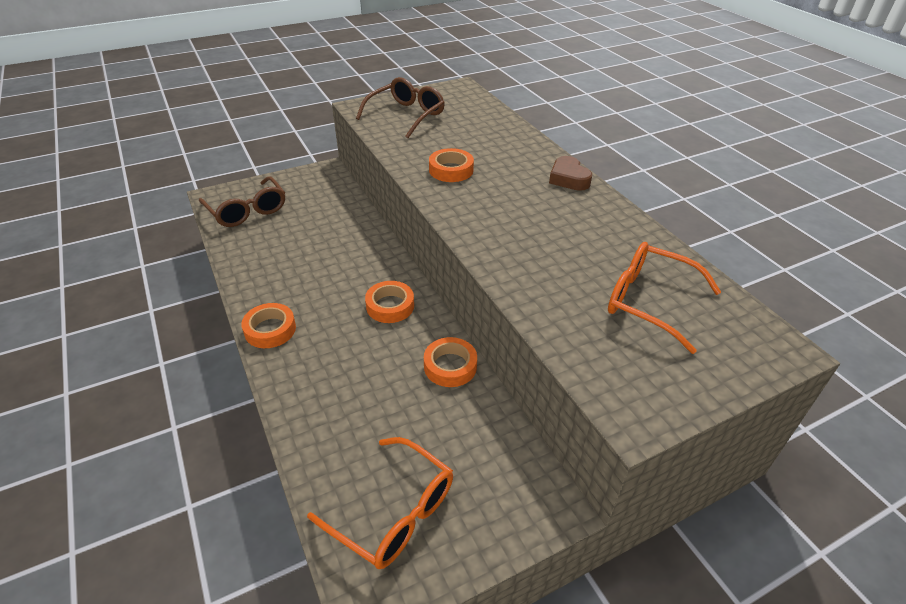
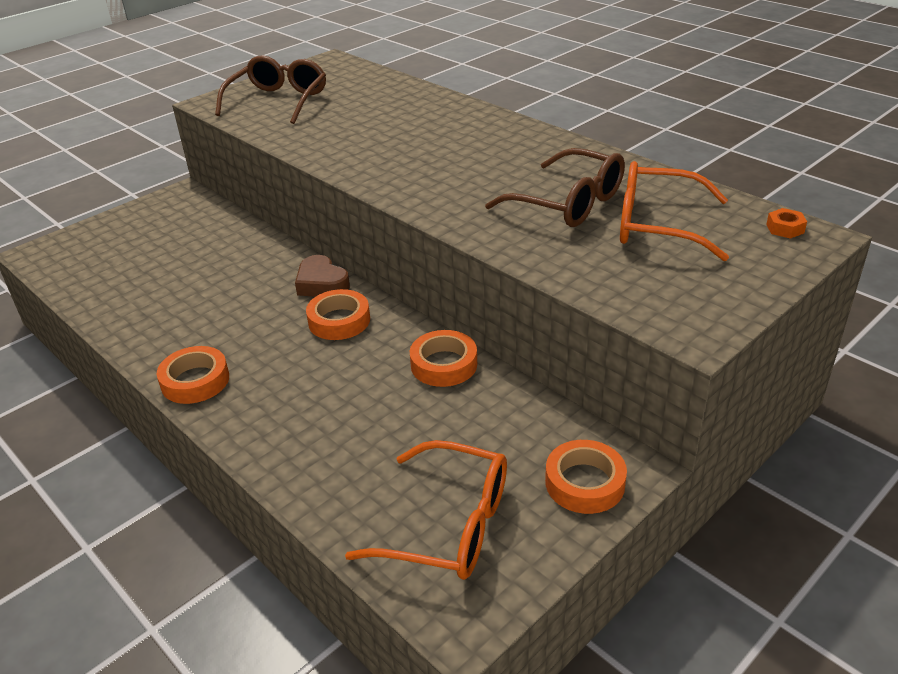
camera: 15 degrees left, 5 degrees down
(247, 210) = (94, 259): brown glasses -> brown glasses (567, 203)
(451, 170) = (366, 146): orange tape -> orange tape (584, 483)
(568, 178) = (509, 129): brown heart -> brown heart (322, 283)
(761, 334) = (785, 228): none -> orange nut

